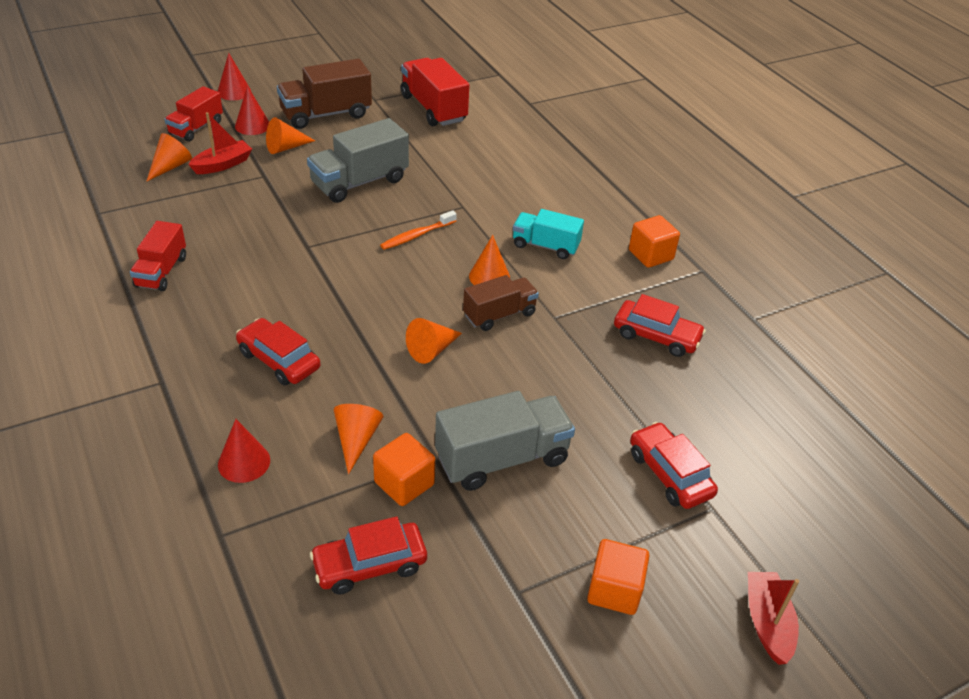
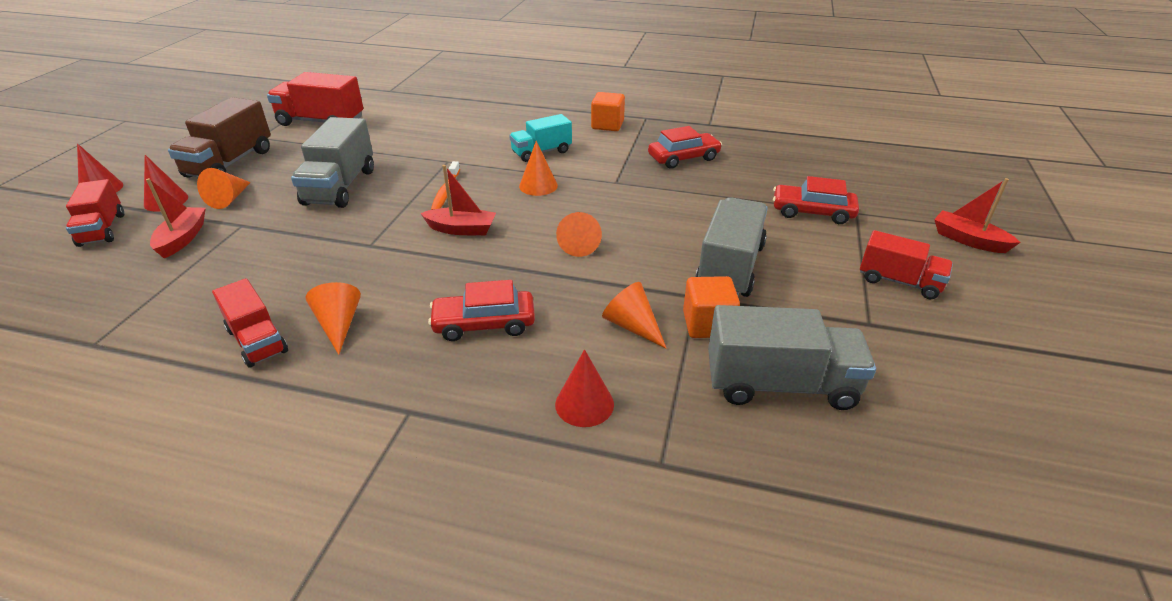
camera: 45 degrees left, 5 degrees down
(170, 166) = (122, 268): orange cone -> orange cone (339, 325)
(370, 565) = (780, 384): red car -> grey truck
(377, 276) = (461, 229): none -> red boat
(499, 315) = (583, 200): brown truck -> none
(614, 590) = (899, 281): orange cube -> red truck

